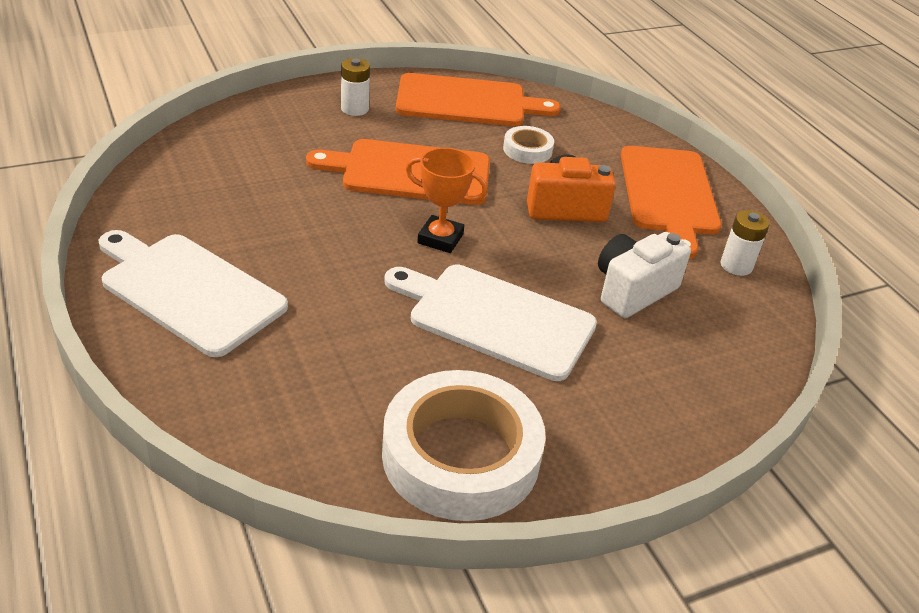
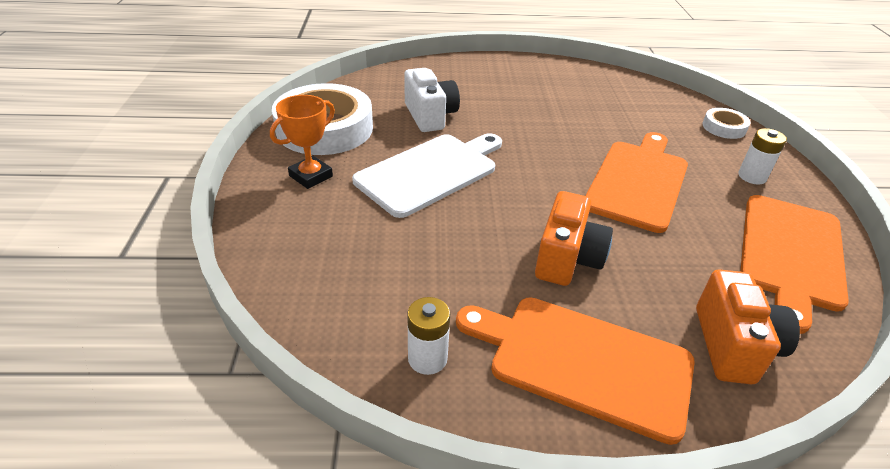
camera: 115 degrees right, 0 degrees up
(188, 291) = (510, 78): white cutting board -> none
(440, 238) = (536, 173): orange trophy -> orange trophy (311, 176)
(527, 150) = (685, 269): white tape -> white tape (724, 127)
(594, 134) = (733, 346): none -> orange camera
(633, 290) = (426, 256): white camera -> white camera (430, 116)

